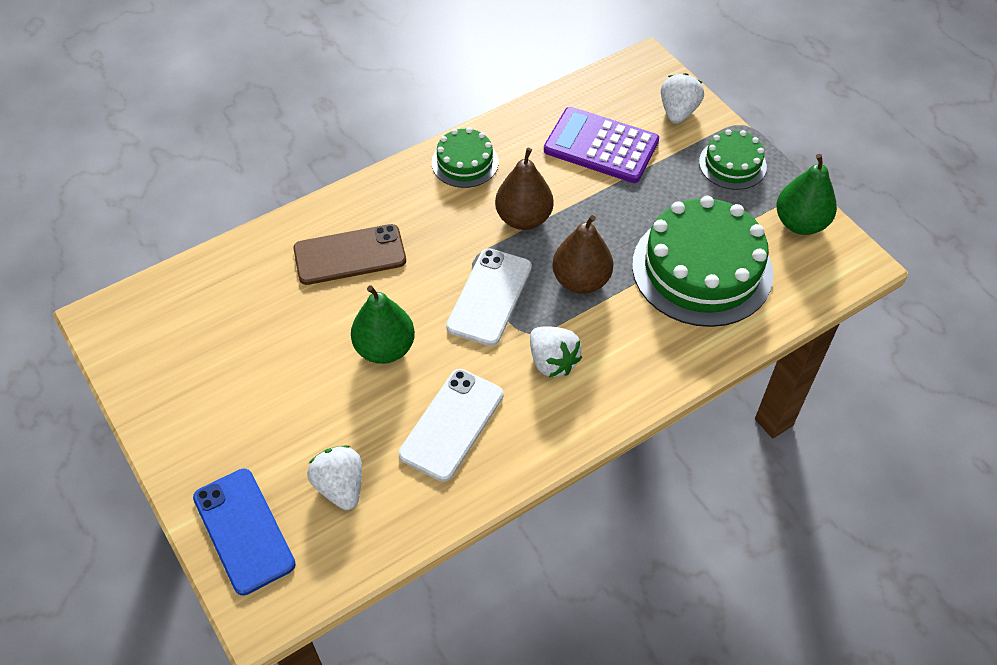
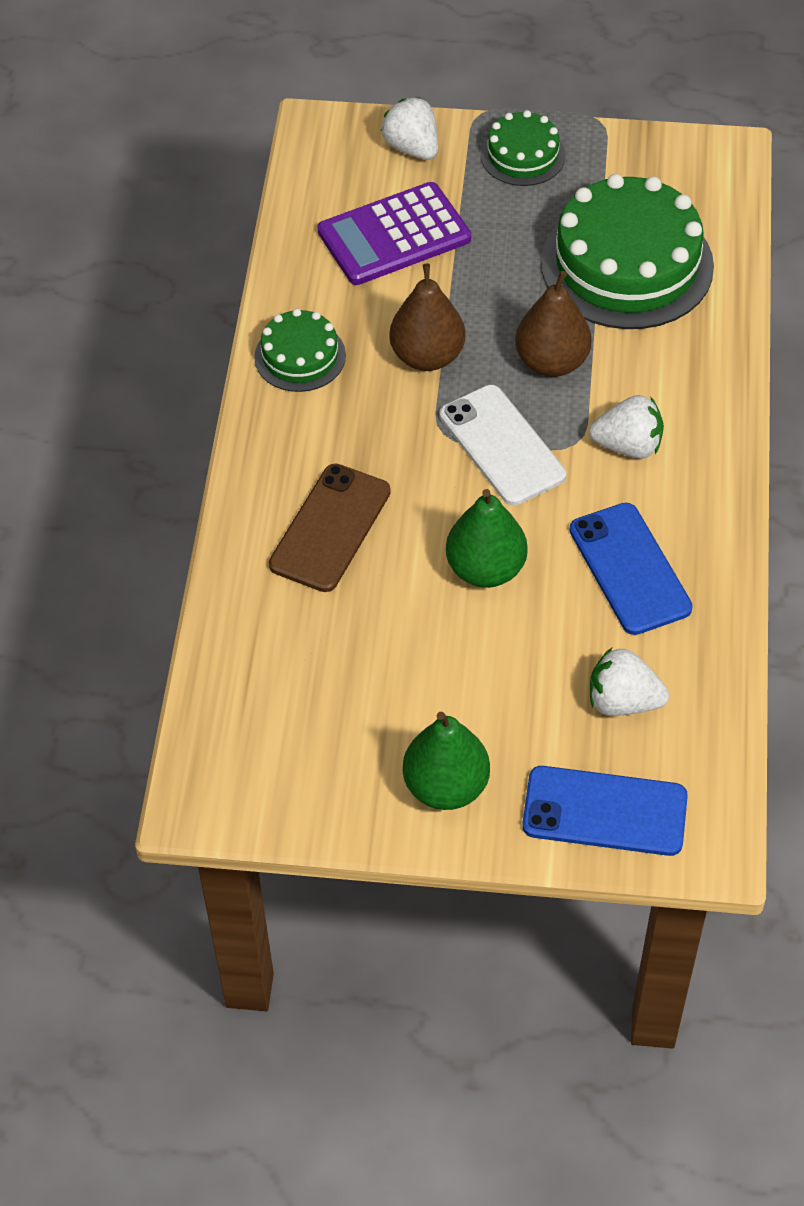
camera: 50 degrees left, 0 degrees up
(451, 424) = (629, 569): white phone -> blue phone
(800, 223) = (643, 158): green pear -> green pear (446, 786)

